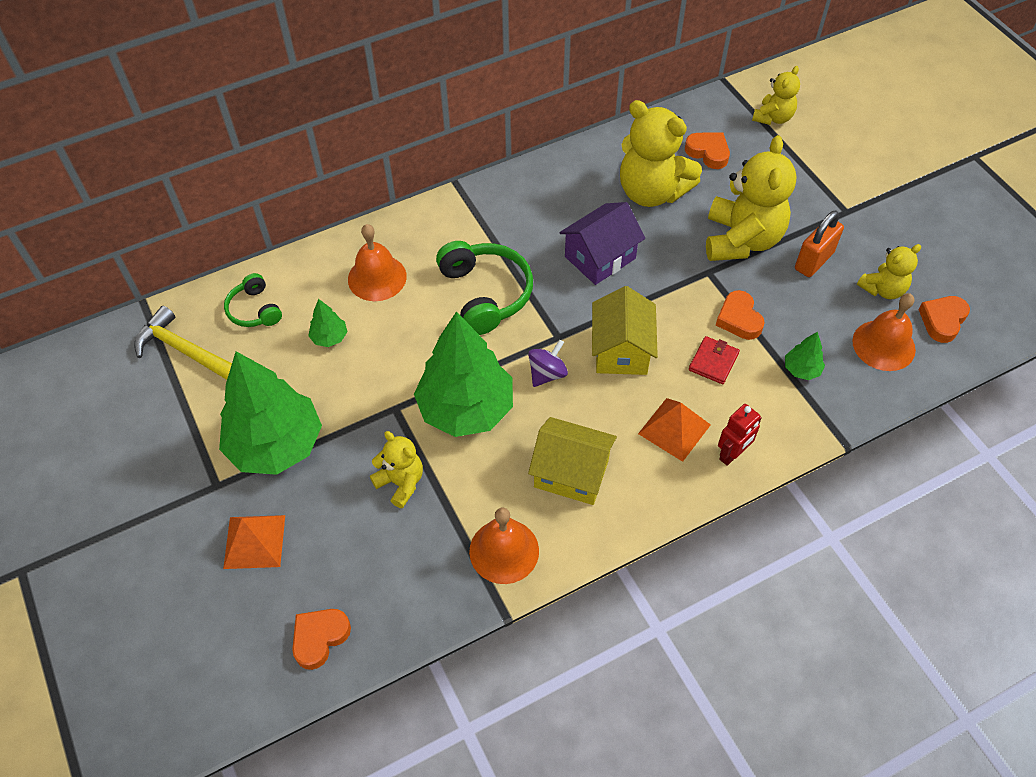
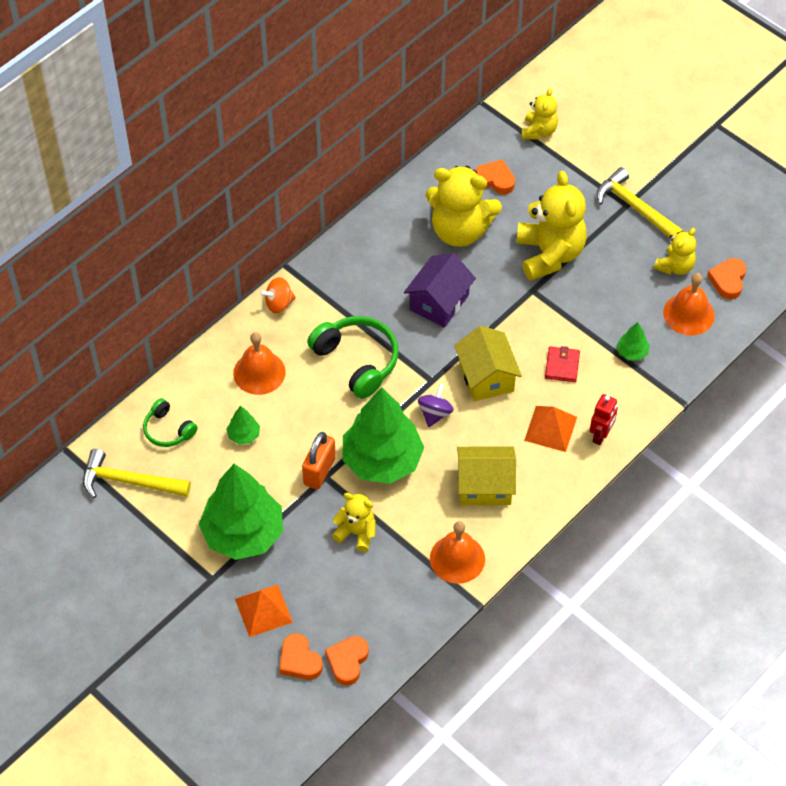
camera: 20 degrees left, 0 degrees up
(430, 215) = (279, 303): none -> orange spinning top
(739, 319) = (570, 324): orange heart -> orange heart (299, 660)
(813, 261) = (613, 257): orange padlock -> orange padlock (319, 471)
(855, 217) = (635, 208): none -> yellow hammer

